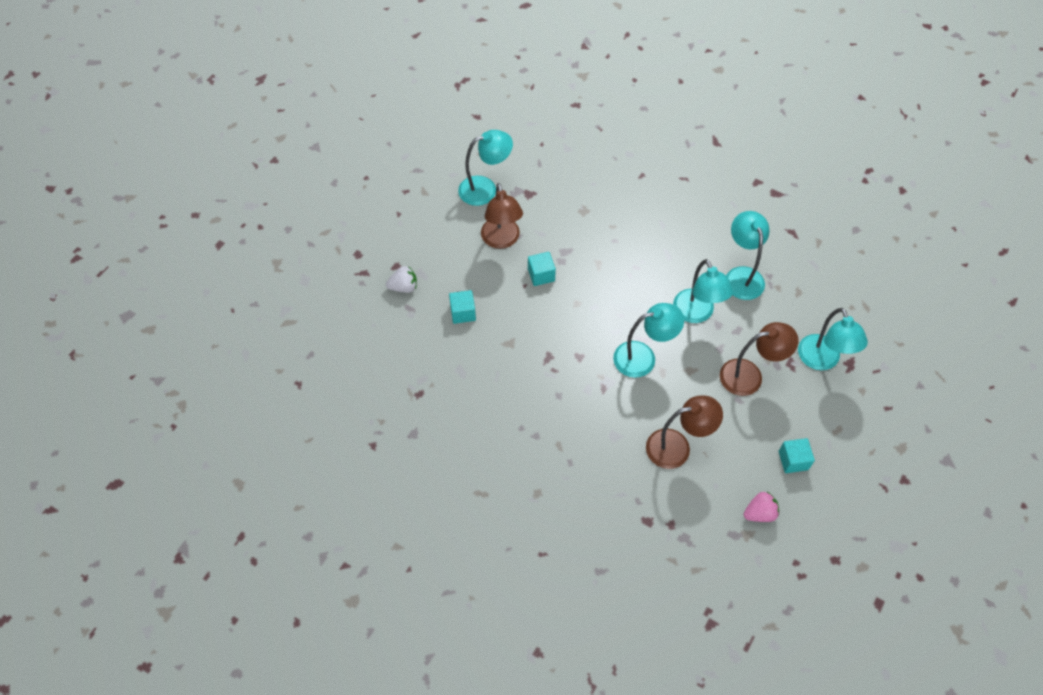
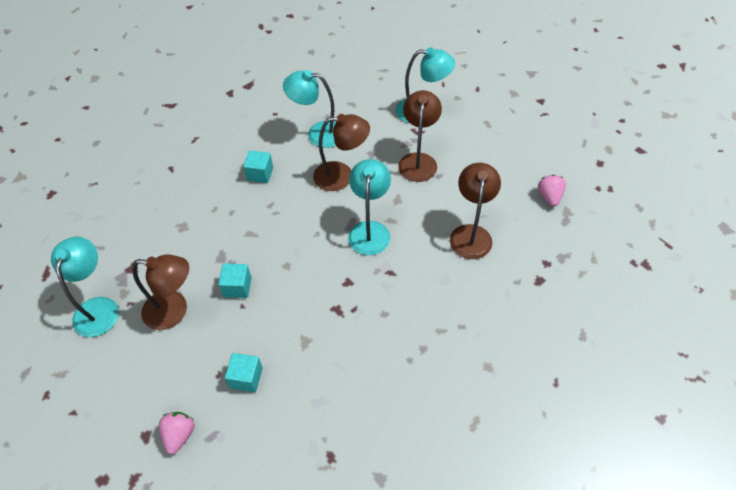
camera: 70 degrees left, 5 degrees down
(404, 287) = (179, 435): white strawberry -> pink strawberry
(697, 314) = (341, 176): turquoise lamp -> brown lamp
(793, 460) = (506, 159): turquoise cube -> turquoise cube (260, 174)

